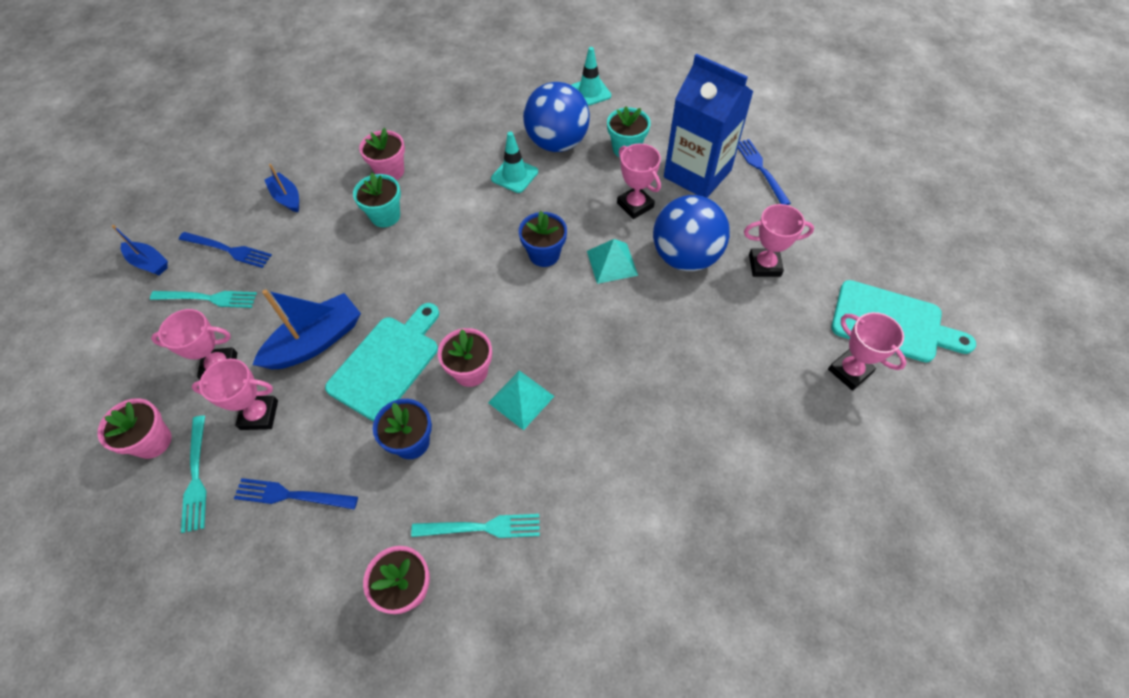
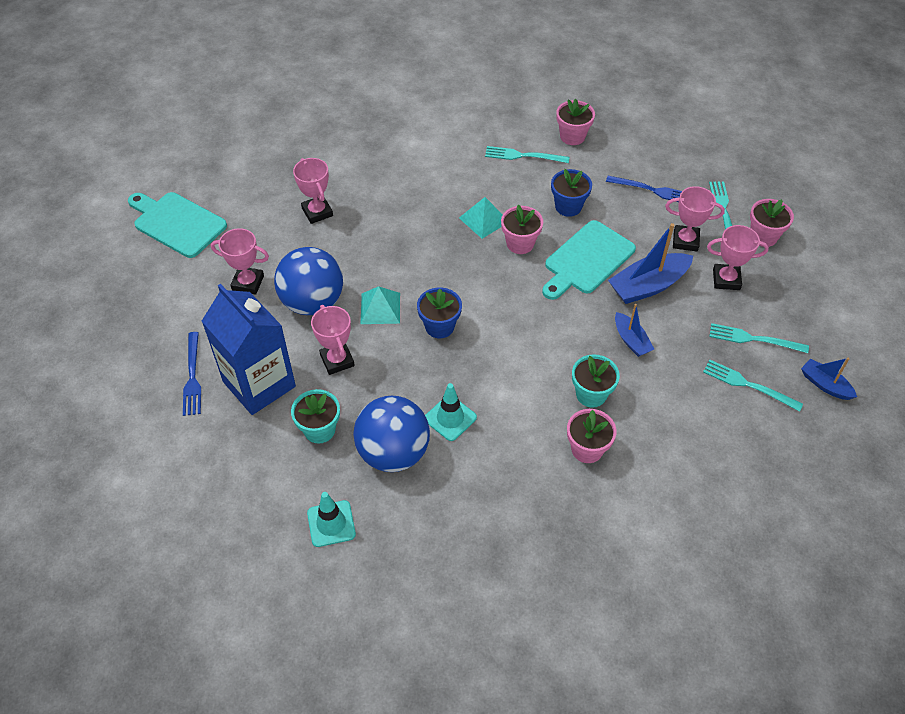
camera: 170 degrees left, 5 degrees down
(228, 250) = (748, 385): blue fork -> turquoise fork
(287, 198) = (699, 436): blue boat -> blue boat (631, 340)
(849, 371) = (233, 198): pink trophy -> pink trophy (317, 212)

